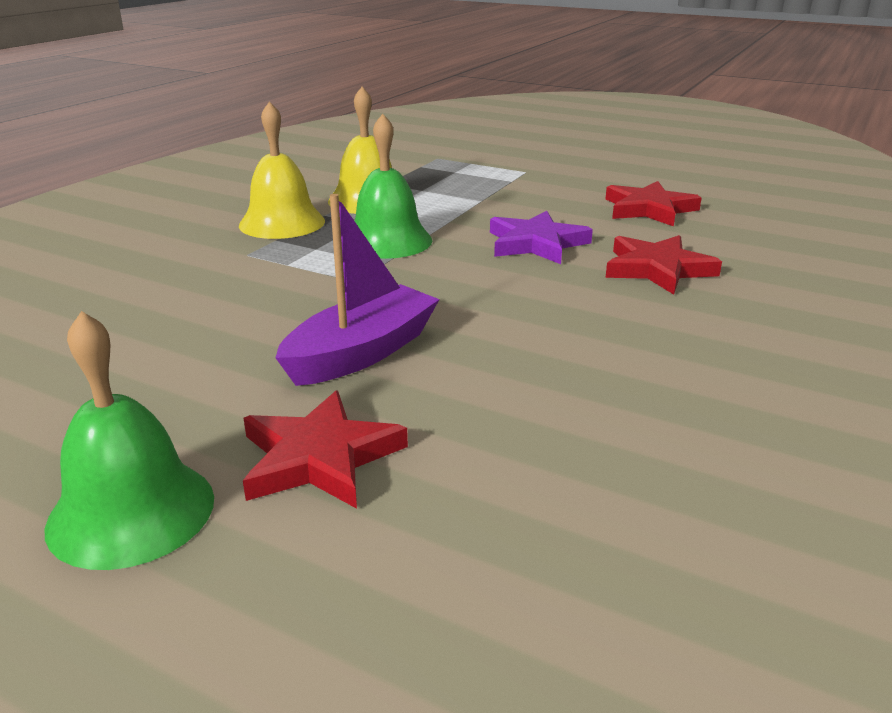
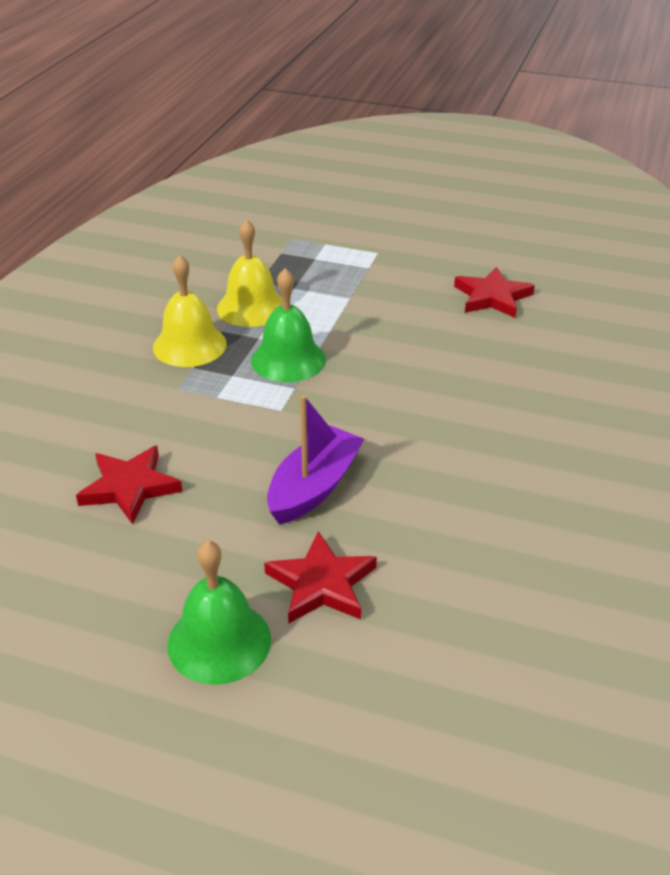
camera: 10 degrees left, 10 degrees up
(536, 243) = (410, 351): purple star -> none
(657, 269) = (510, 372): red star -> red star (129, 487)

